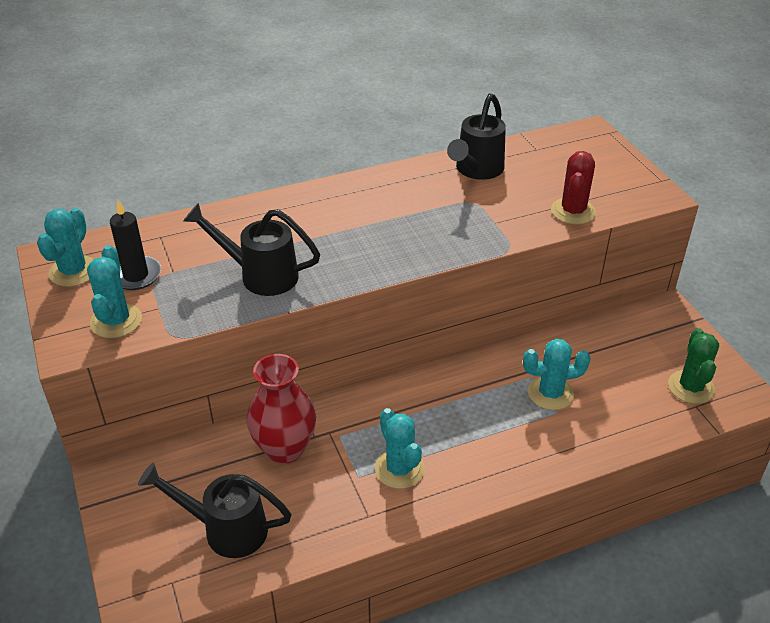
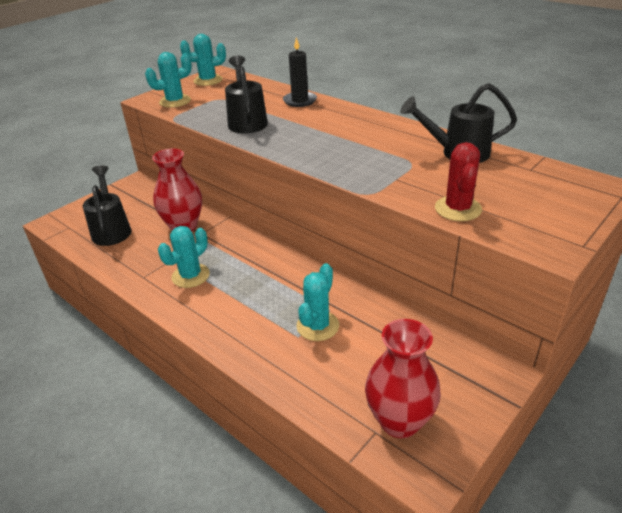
camera: 65 degrees right, 5 degrees down
(136, 275) = (217, 93): black candle -> black candle (300, 101)
(550, 393) = (317, 326): turquoise cactus -> turquoise cactus turned 60 degrees clockwise
(573, 211) = (458, 209): red cactus -> red cactus turned 75 degrees counterclockwise
(691, 387) = (399, 421): green cactus -> red vase

